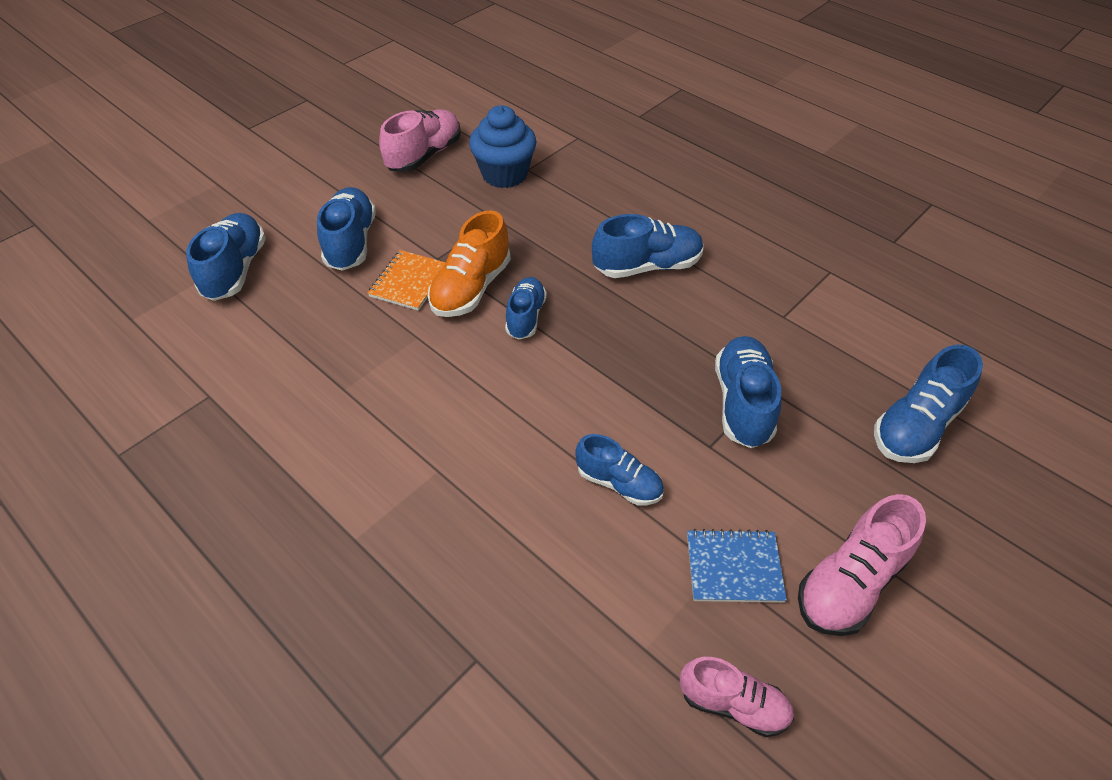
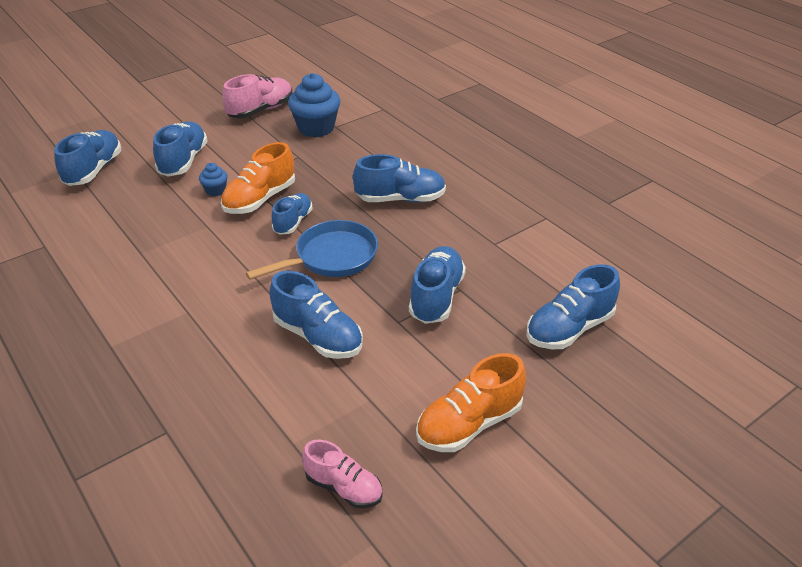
camera: 10 degrees right, 10 degrees down
(409, 282) = (215, 190): orange notebook -> blue cupcake
(593, 363) = (331, 257): none -> blue pan
(619, 483) = (318, 336): blue shoe -> blue shoe, size x1.51
(734, 567) = (382, 401): blue notebook -> none
(850, 583) = (469, 424): pink shoe -> orange shoe

